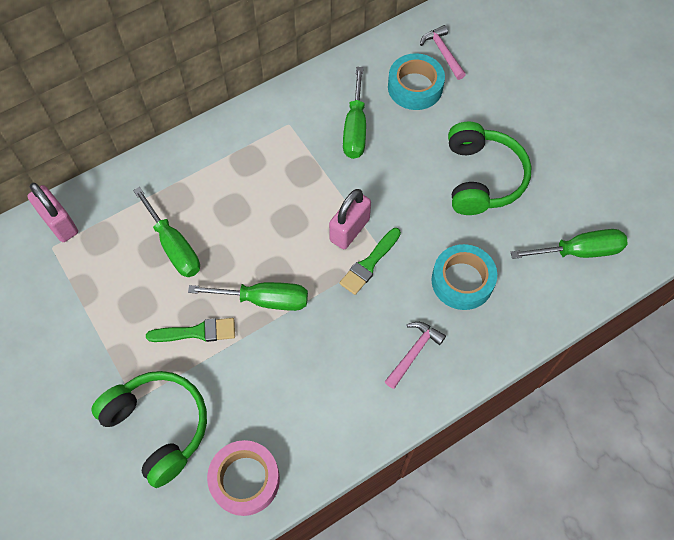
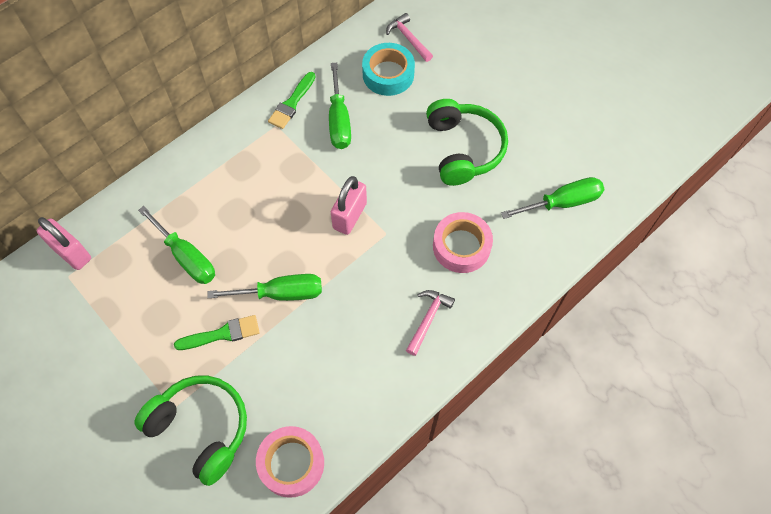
camera: 10 degrees left, 0 degrees up
(369, 264) = (373, 244): green brush -> green brush (292, 103)
(462, 281) = (461, 246): turquoise tape -> pink tape

